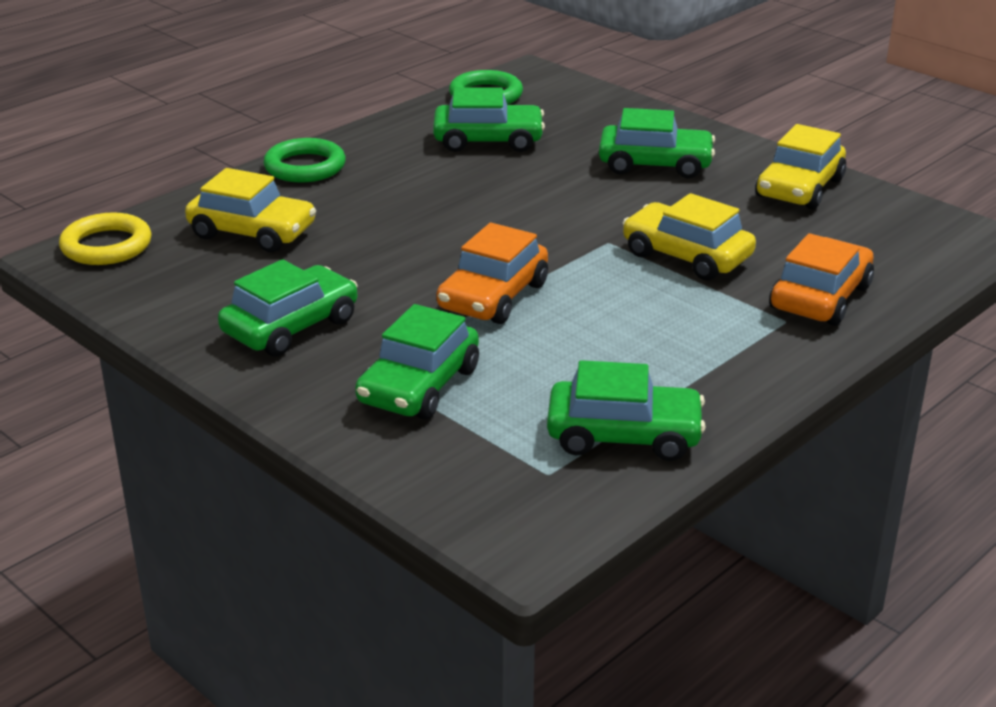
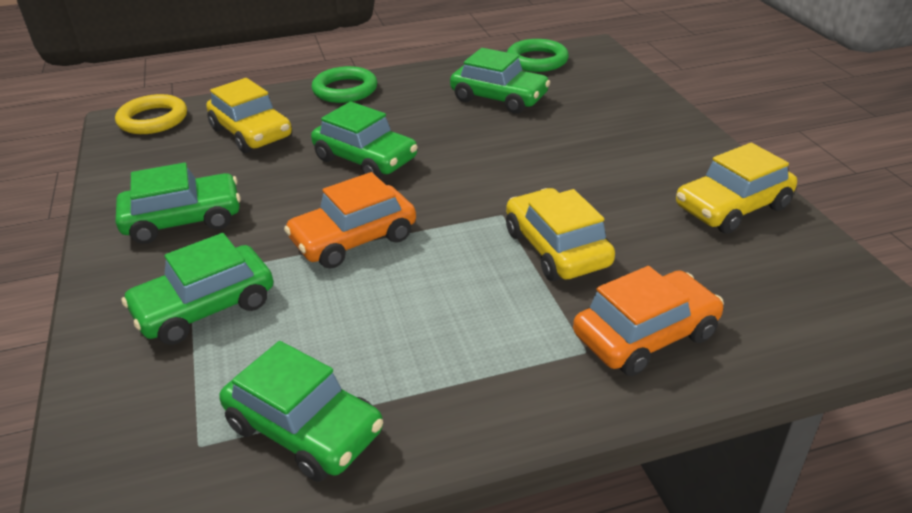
camera: 30 degrees right, 5 degrees up
(655, 164) = (616, 150): green car -> green car (365, 159)

